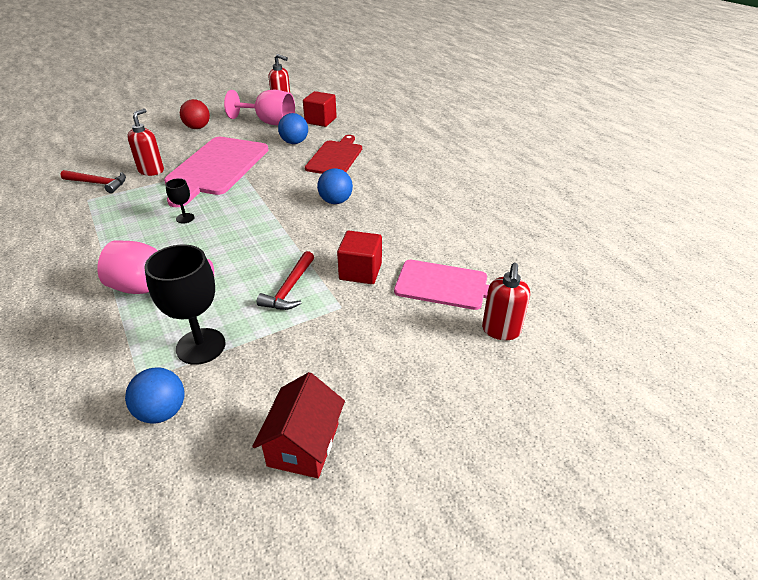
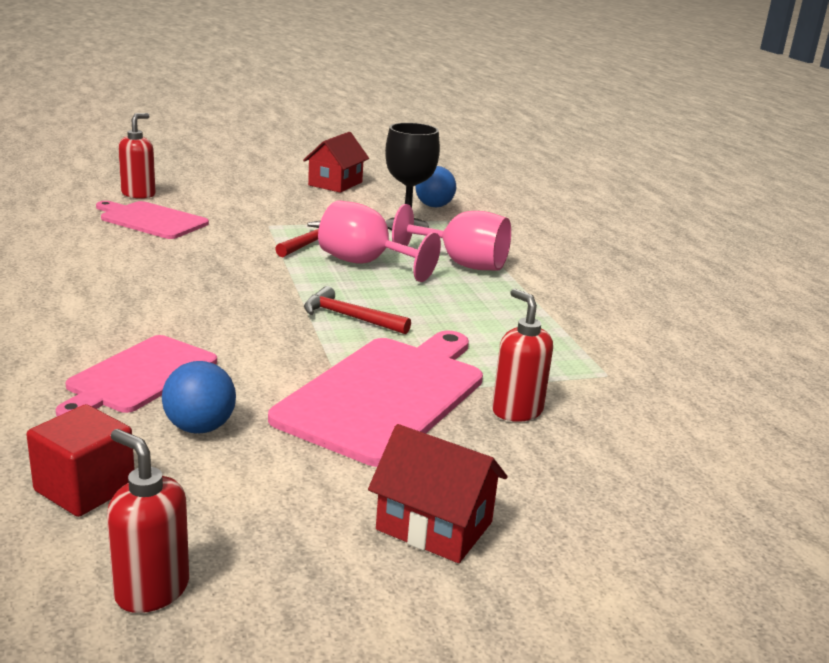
camera: 170 degrees left, 15 degrees down
(98, 183) = (608, 401): red hammer -> red hammer (349, 317)
(151, 171) = (516, 411): red soap dispenser -> red soap dispenser turned 120 degrees clockwise
(185, 218) = (436, 322): black goblet -> none
(197, 127) = (434, 526): red ball -> red house
(269, 122) = (230, 509): pink goblet -> pink goblet (365, 263)
(335, 157) = (139, 376): red cutting board -> pink cutting board
(335, 201) = (201, 306): blue ball -> none
(360, 271) = (229, 241): red cube -> none

